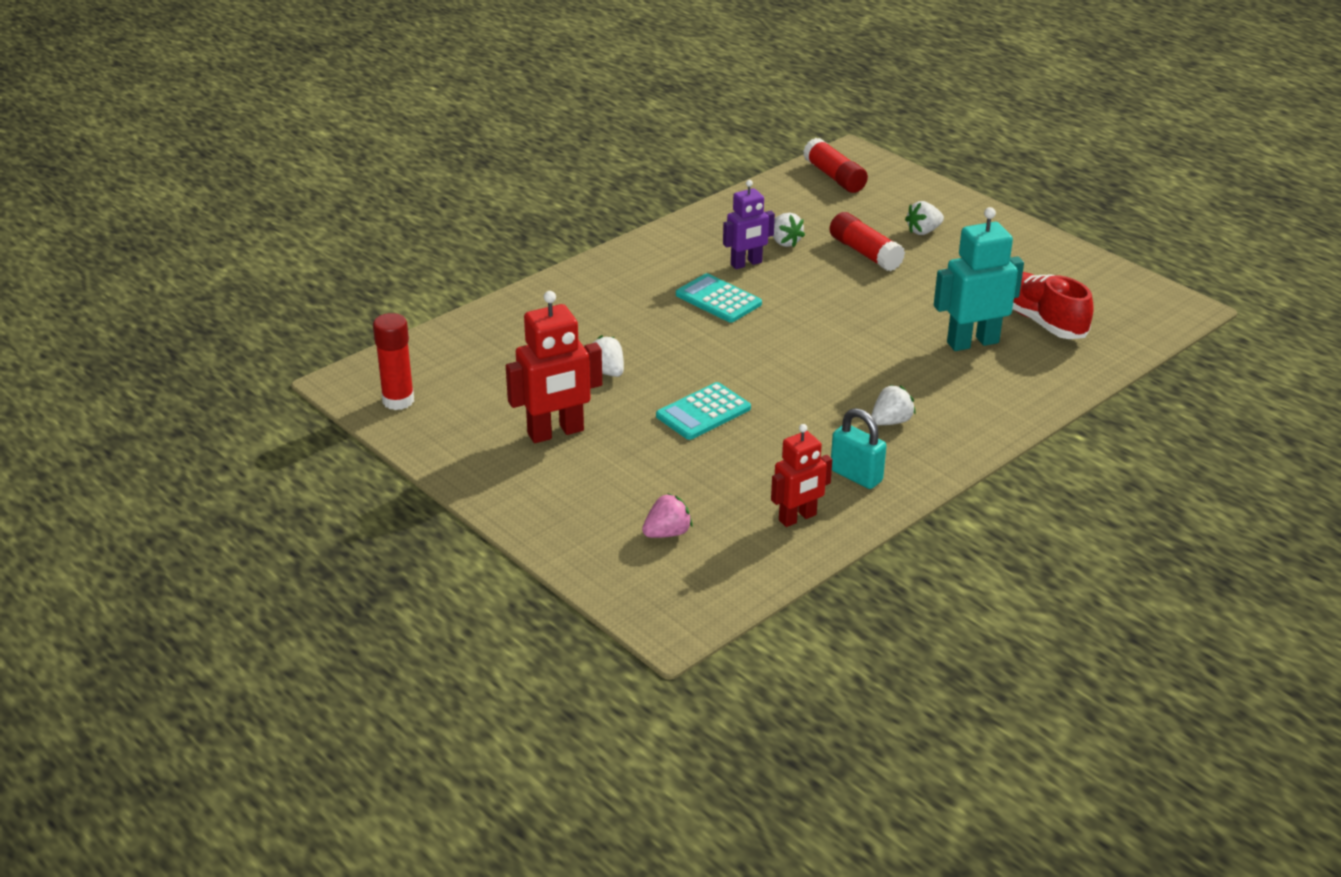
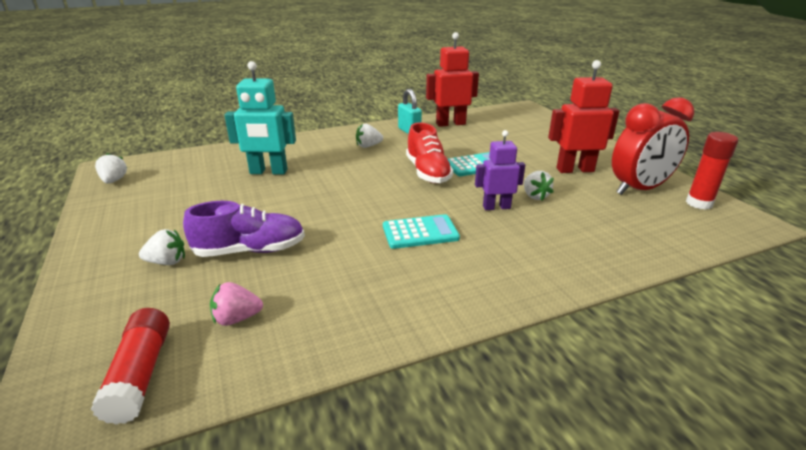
camera: 160 degrees left, 5 degrees down
(469, 411) = (639, 189): none -> red clock
(667, 533) = (517, 127): pink strawberry -> pink strawberry (237, 318)
(718, 299) = (420, 232): turquoise calculator -> turquoise calculator turned 75 degrees counterclockwise
(746, 264) = (369, 262): purple robot -> purple robot (496, 207)
(784, 242) = (311, 279): white strawberry -> white strawberry (114, 180)
(798, 518) = (450, 124): red robot -> red robot, size x1.53
(865, 253) = (250, 250): red glue stick -> purple shoe
(1040, 321) = (206, 175): red shoe -> red shoe (428, 172)

